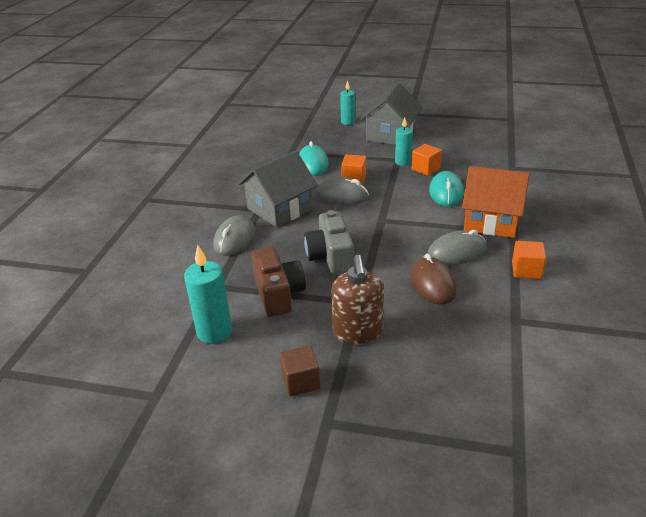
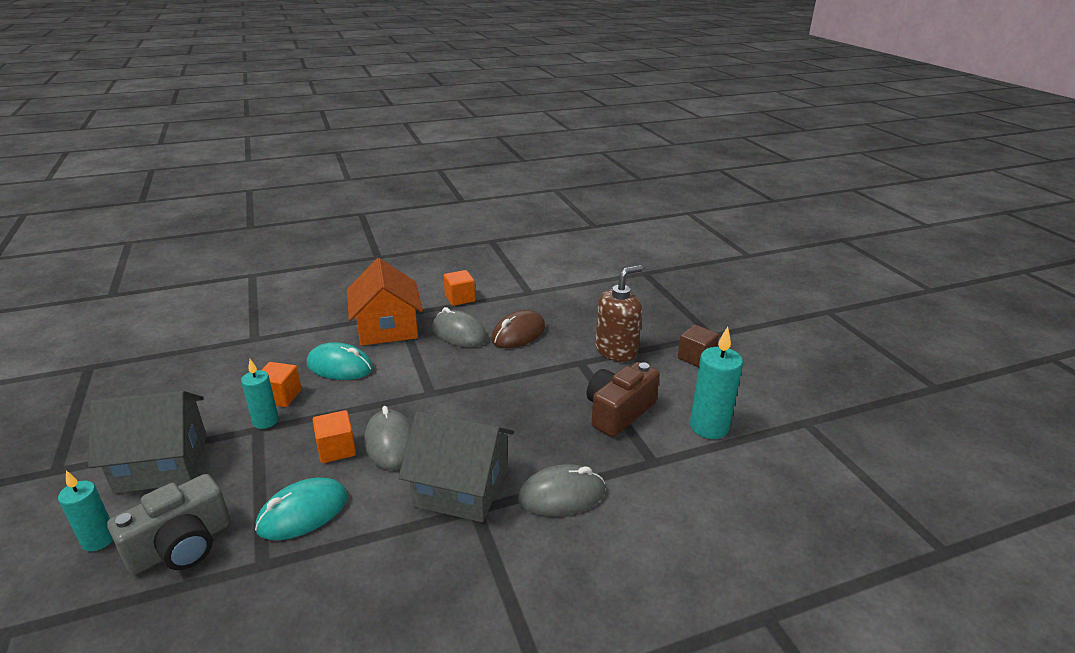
camera: 125 degrees left, 5 degrees down
(331, 256) = (528, 402): grey camera -> grey camera (181, 546)
(446, 192) = (340, 366): turquoise mouse -> turquoise mouse turned 45 degrees clockwise

